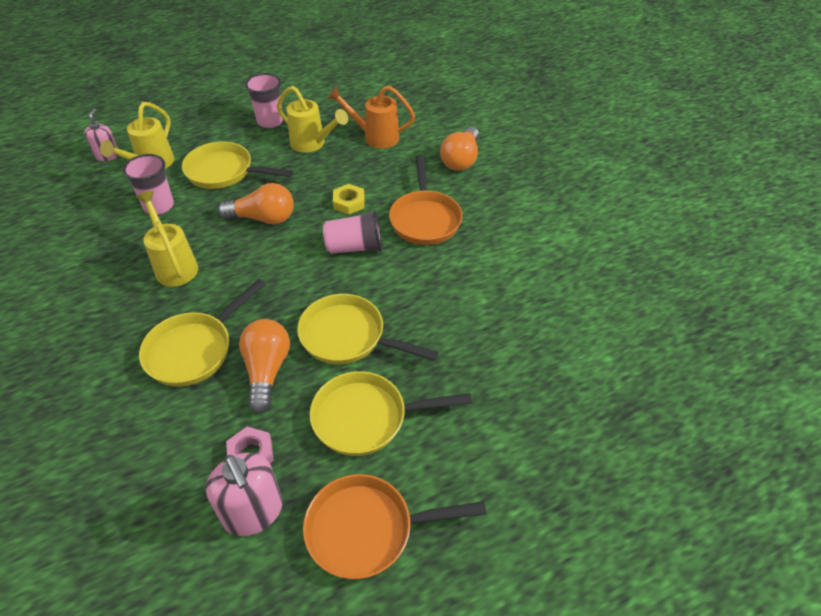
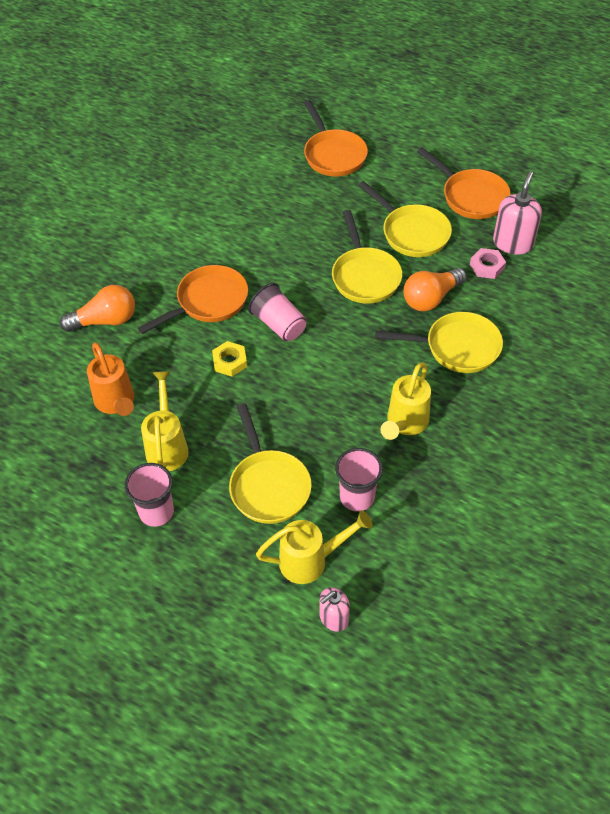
camera: 125 degrees left, 5 degrees up
(263, 218) = (301, 406): orange light bulb -> none
(563, 427) = (333, 155): none -> orange pan

